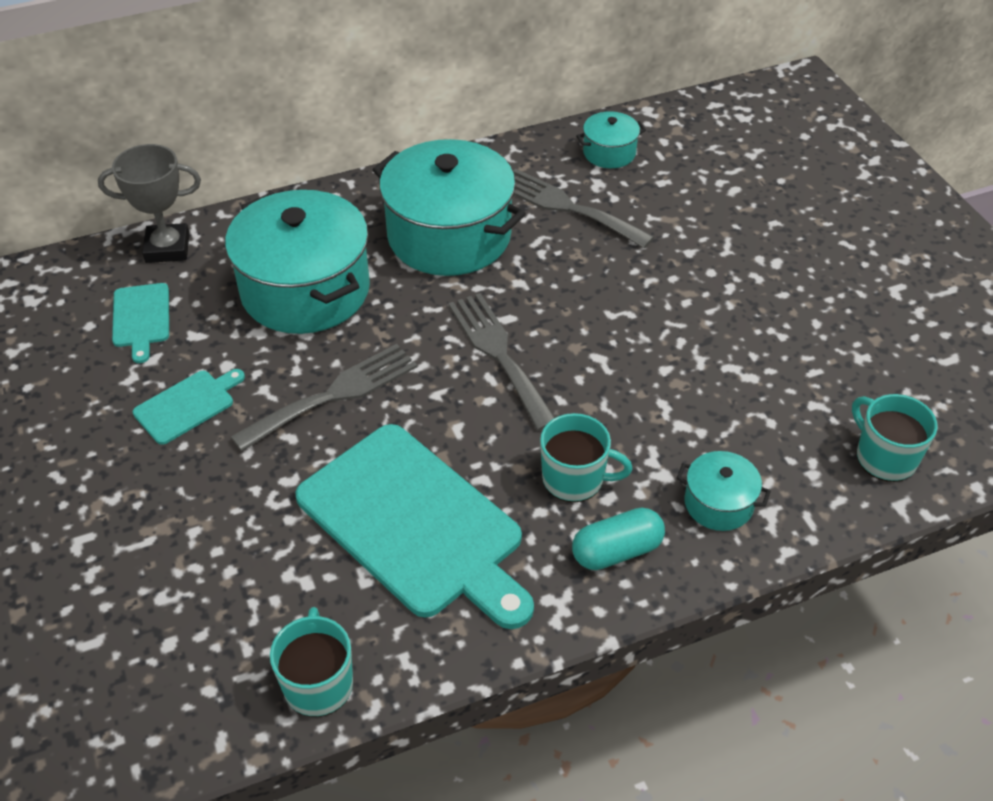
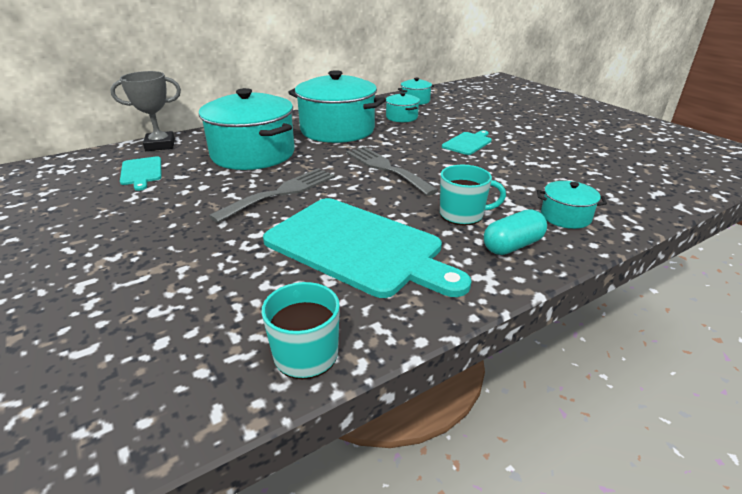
camera: 10 degrees left, 15 degrees down
(187, 405) = (175, 206): turquoise cutting board -> turquoise cutting board (468, 143)
(567, 207) = (401, 117): grey fork -> turquoise pot
(884, 457) = (651, 188): turquoise mug -> none

